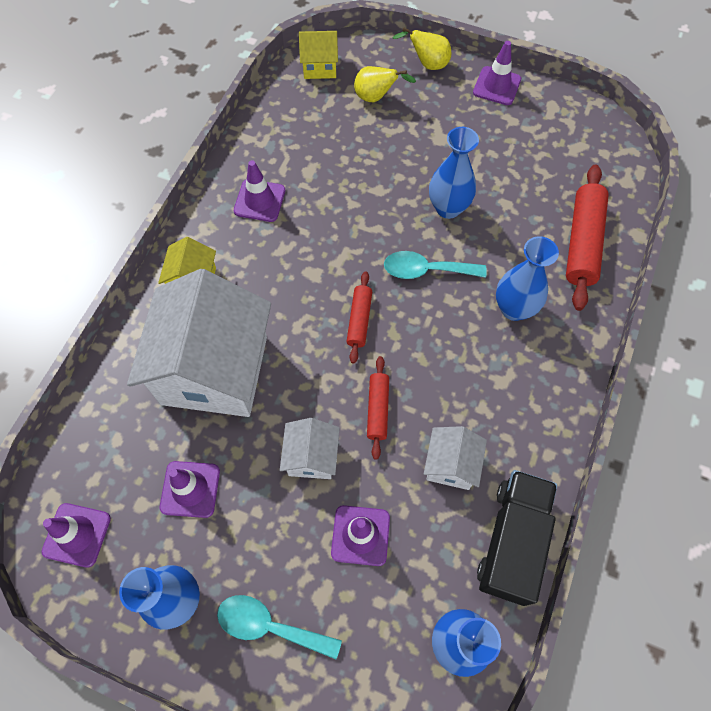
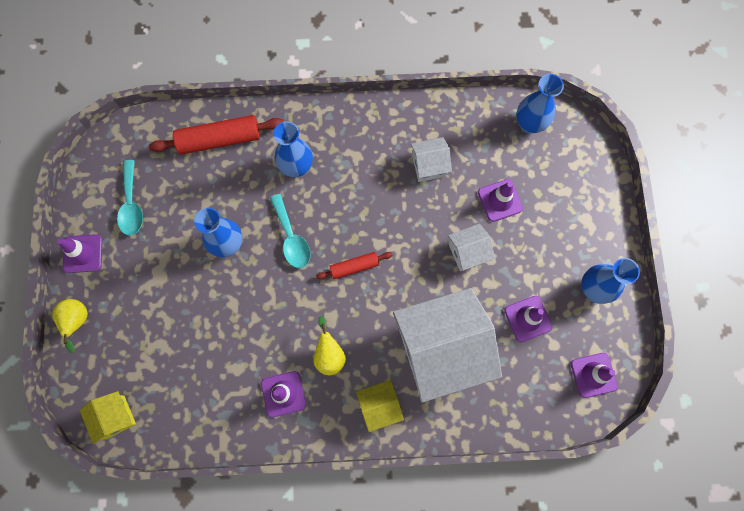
camera: 115 degrees left, 10 degrees up
(269, 626) = (577, 228): turquoise spoon -> turquoise spoon (131, 204)
(376, 97) = (134, 349): yellow pear -> yellow pear (329, 354)
(377, 409) = (414, 225): red rolling pin -> none
(512, 541) = (457, 114): black truck -> none

